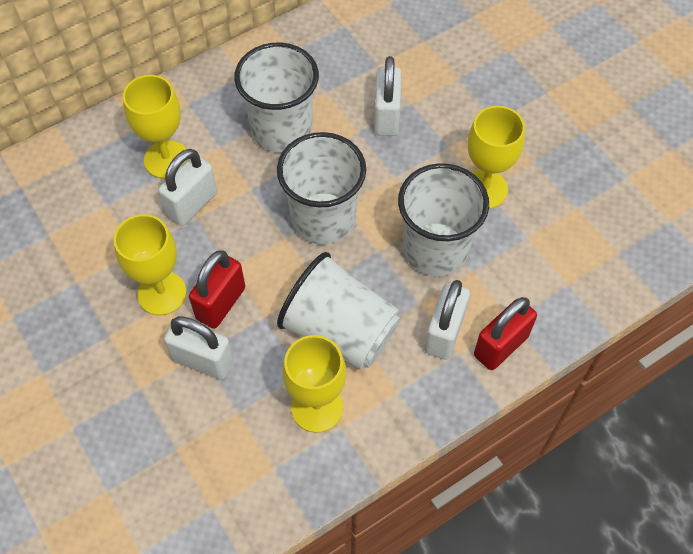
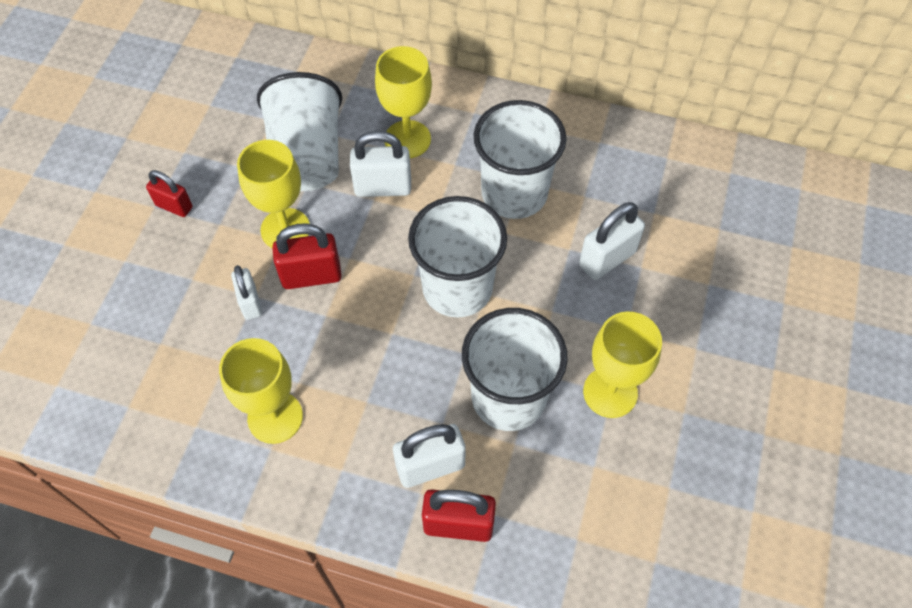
camera: 50 degrees right, 0 degrees up
(57, 357) = (174, 206): none -> red padlock
(203, 360) = (250, 303): white padlock -> white padlock, size x0.65
(340, 331) = (361, 381): white cup -> white cup (307, 157)

